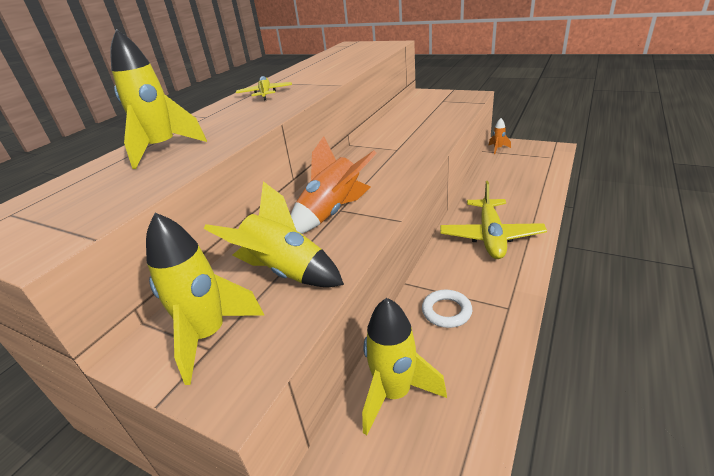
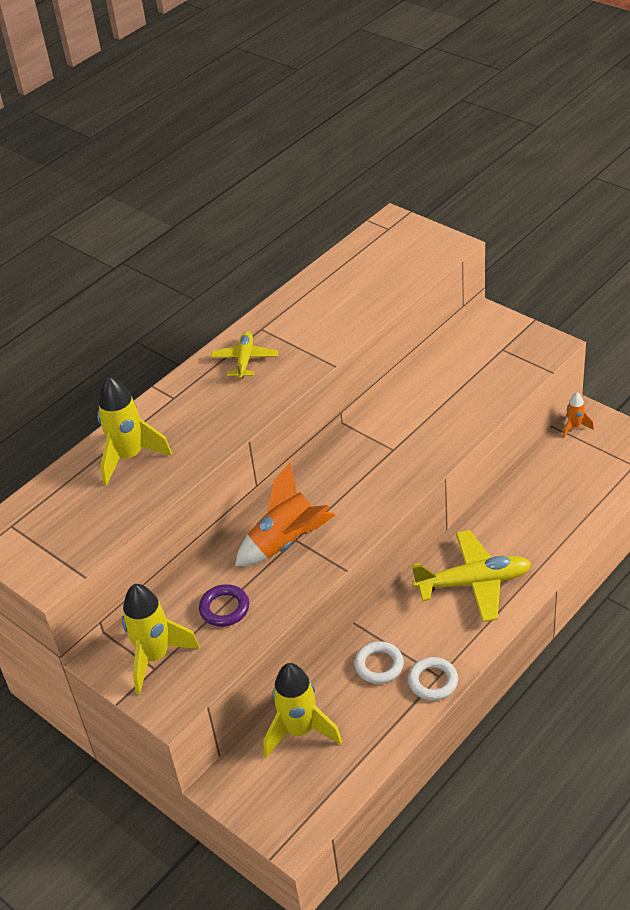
camera: 15 degrees right, 10 degrees up
(285, 272) = (224, 608): yellow rocket -> purple ring
(490, 236) = (473, 582): yellow plane -> yellow plane turned 120 degrees counterclockwise
(506, 314) = (433, 681): none -> white ring

